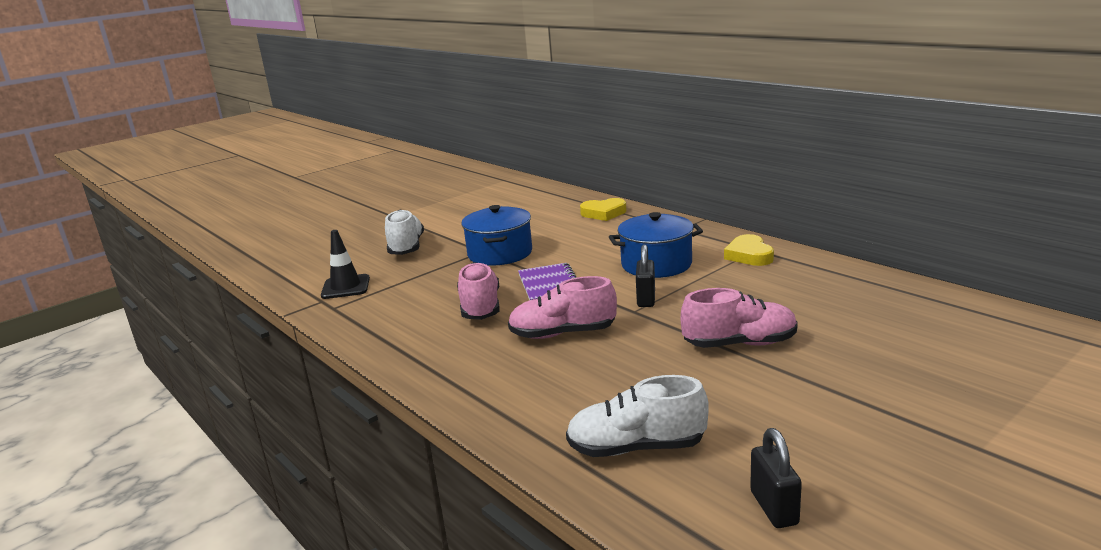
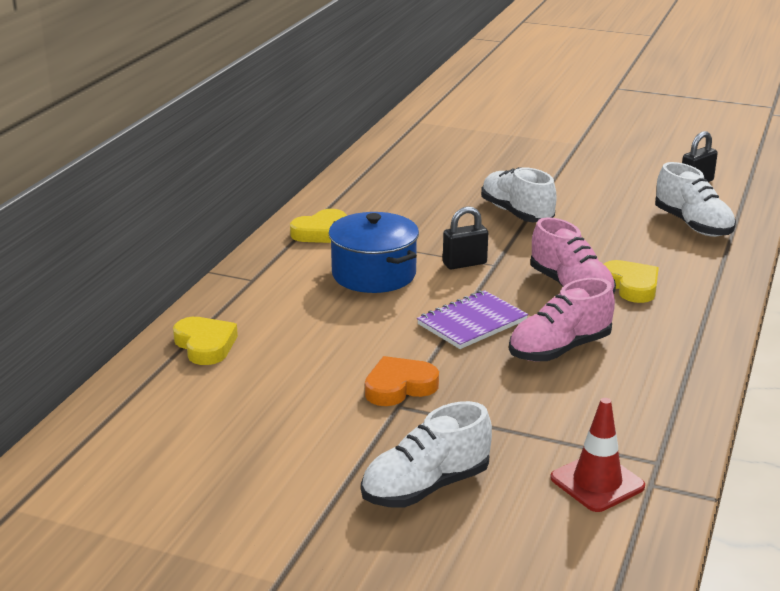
camera: 120 degrees left, 5 degrees up
(345, 287) = (597, 482): black traffic cone -> red traffic cone
(500, 253) = (399, 387): blue pot -> orange heart
(537, 362) = (631, 286): none -> yellow heart
(740, 344) = (516, 213): pink shoe -> white shoe

